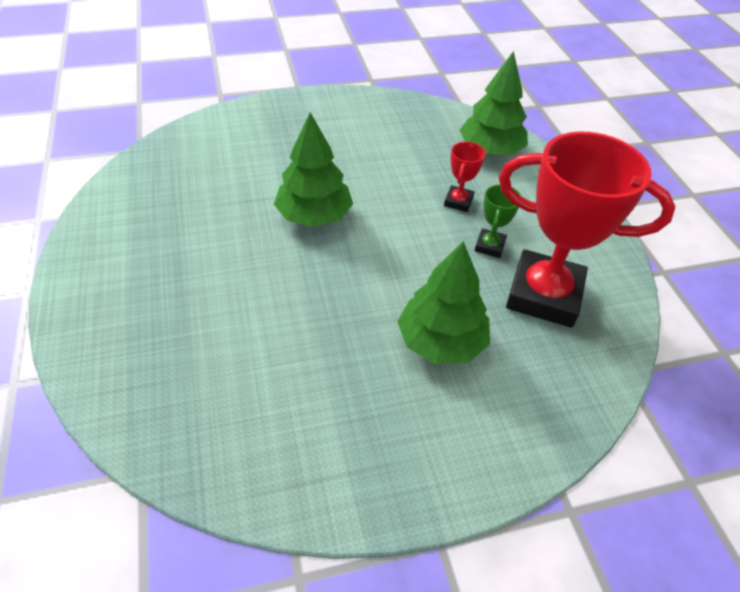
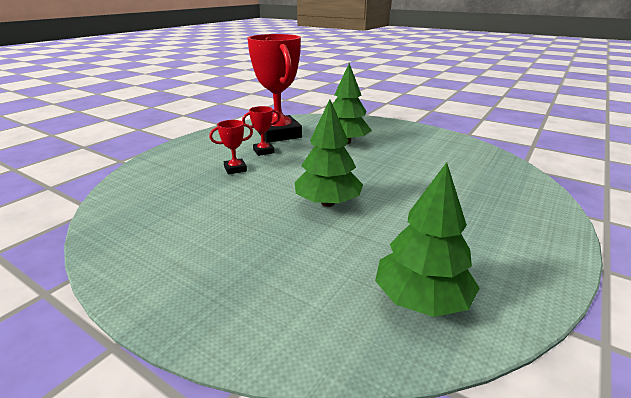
camera: 130 degrees left, 20 degrees down
(490, 150) = (155, 178): green tree -> green tree (421, 299)
(490, 246) = (263, 151): green trophy -> red trophy

